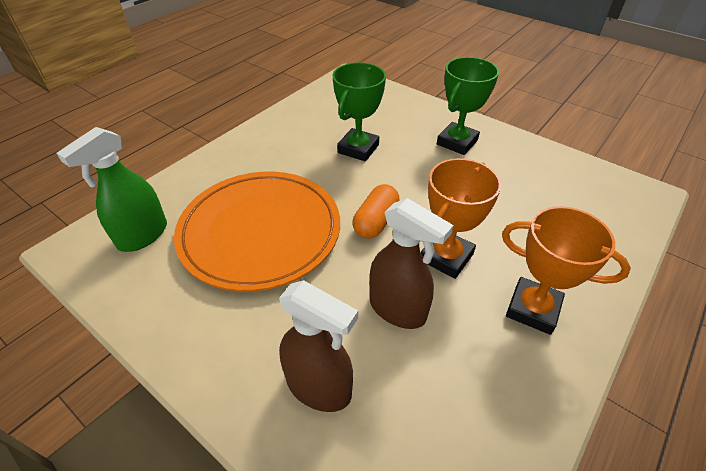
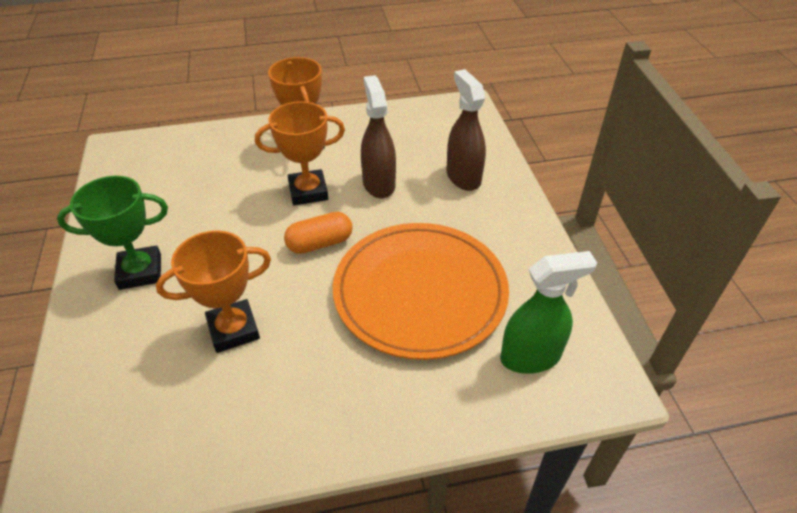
camera: 140 degrees left, 0 degrees up
(358, 149) = (233, 330): green trophy -> orange trophy

